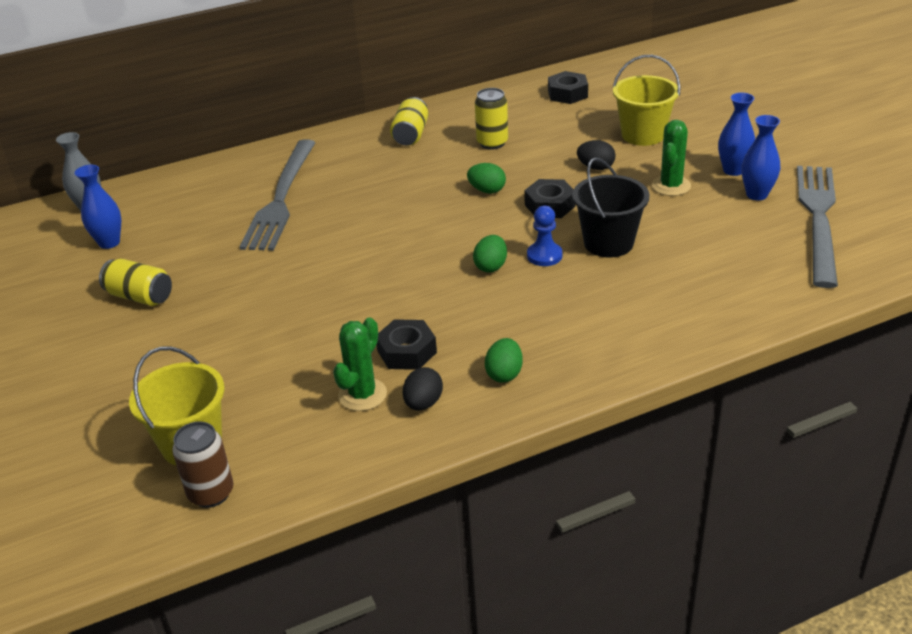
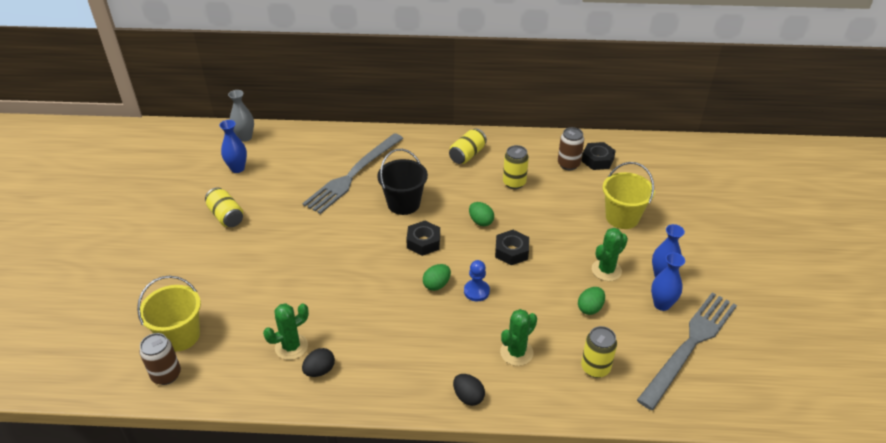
camera: 25 degrees right, 5 degrees up
(407, 352) = (338, 327): black nut -> black nut (423, 242)
(504, 374) = (381, 372): green egg -> green egg (590, 308)
(539, 107) = (568, 164): none -> brown can
(596, 167) = (567, 232): black egg -> black egg (468, 397)
(608, 243) = (525, 300): black bucket -> black bucket (403, 203)
(644, 294) = (516, 352): none -> green cactus
(742, 274) = (595, 368): none -> yellow can

